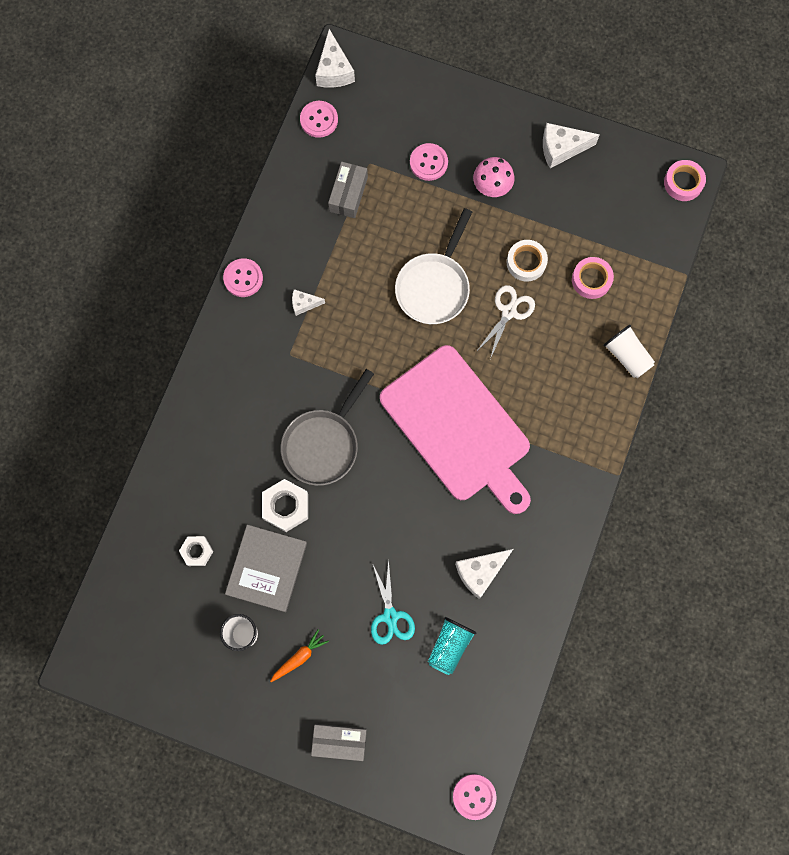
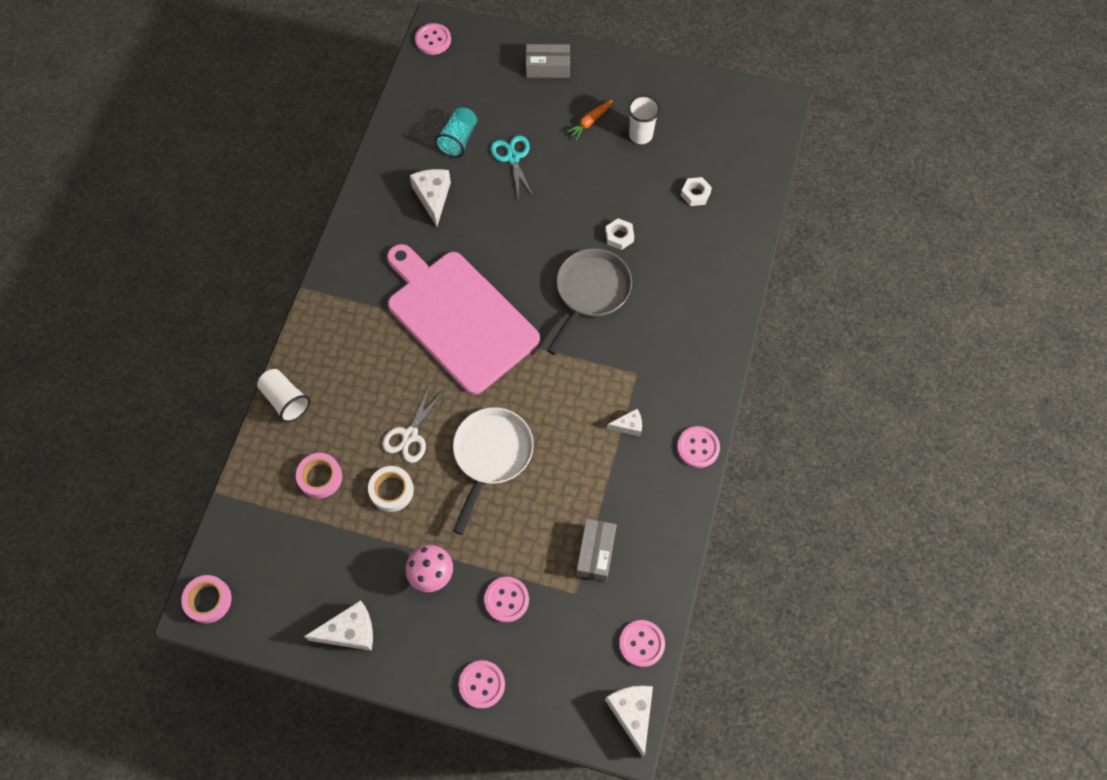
camera: 175 degrees right, 10 degrees down
(267, 568) = (629, 185): grey book -> none
(286, 506) = (619, 236): white nut -> white nut, size x0.63
(453, 100) = (481, 684): none -> pink button
(480, 572) = (433, 197): white cheese -> white cheese turned 60 degrees counterclockwise

